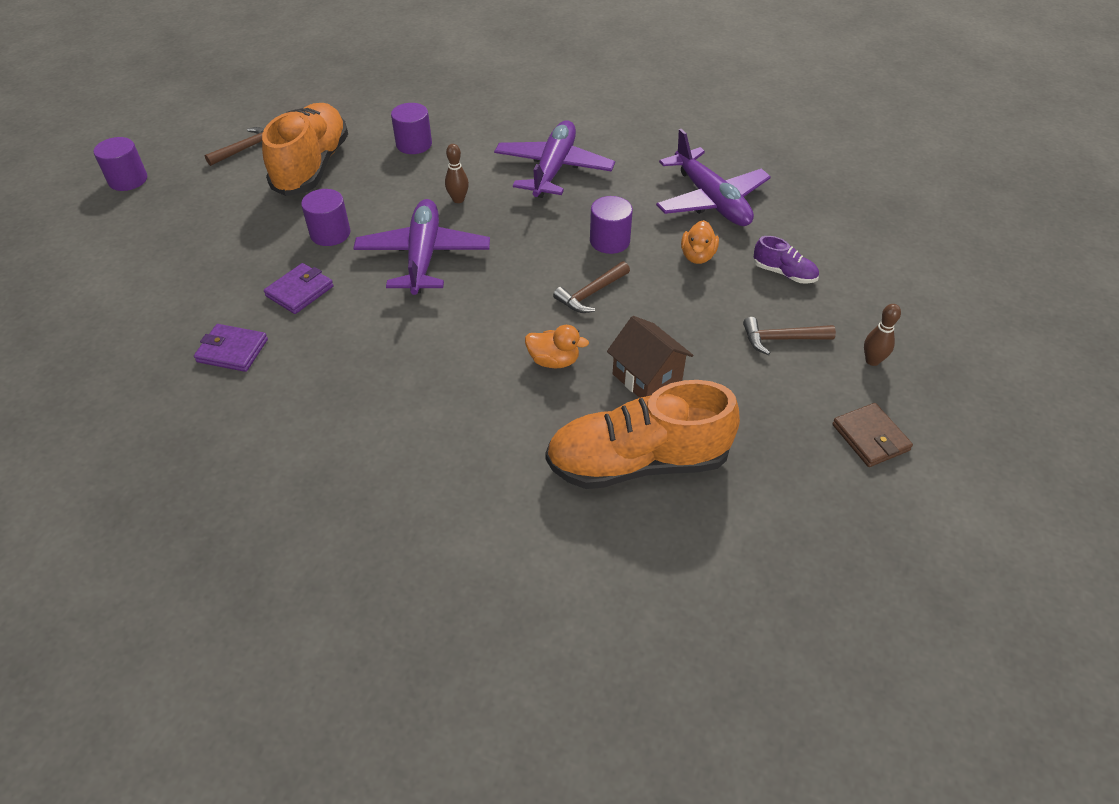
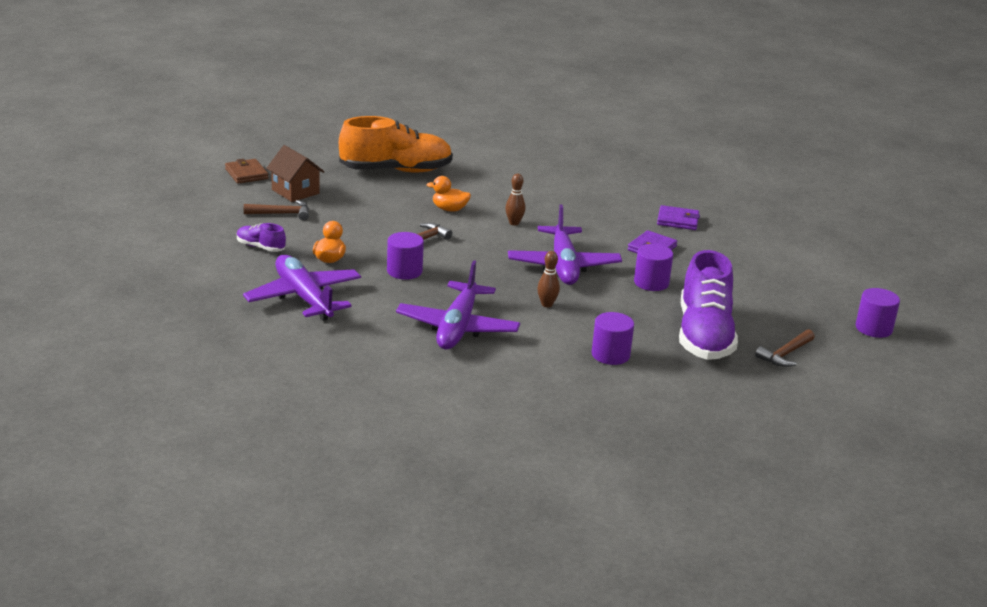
camera: 175 degrees right, 20 degrees down
(312, 166) = (704, 336): orange shoe -> purple shoe
(647, 377) = (384, 200): brown house -> brown house (295, 191)
(872, 360) = (221, 202): brown bowling pin -> brown bowling pin (514, 223)

